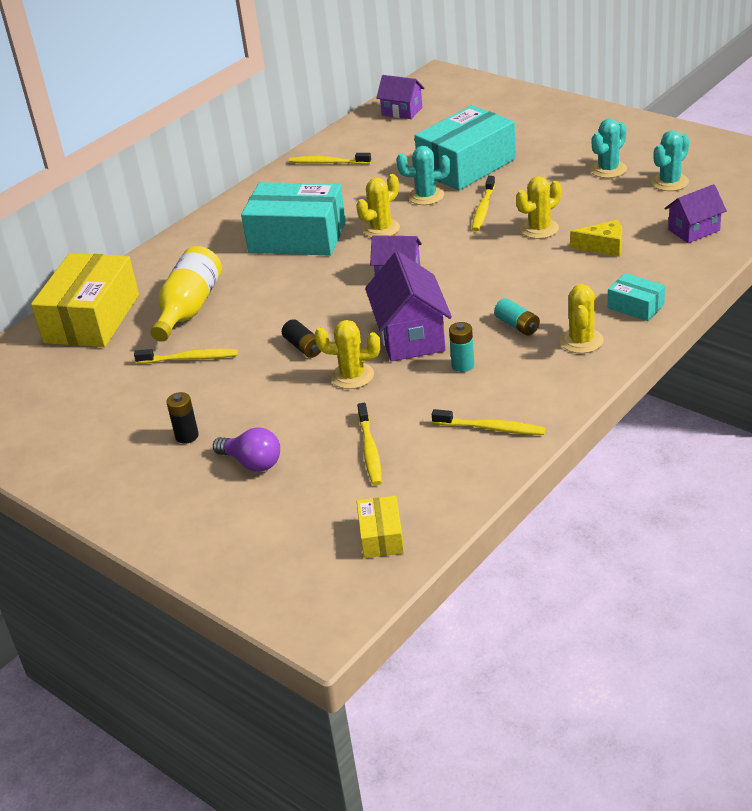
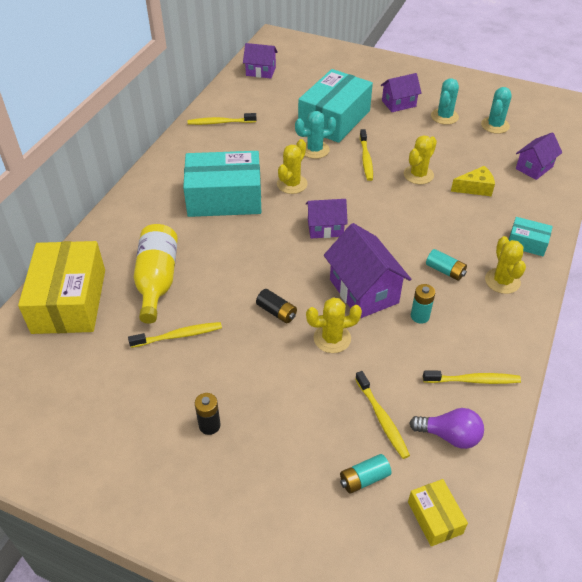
camera: 20 degrees left, 10 degrees up
(252, 463) = (283, 448): purple light bulb -> purple light bulb (449, 436)
(323, 497) = (364, 479): none -> turquoise battery
(557, 153) = (399, 103): none -> purple house

